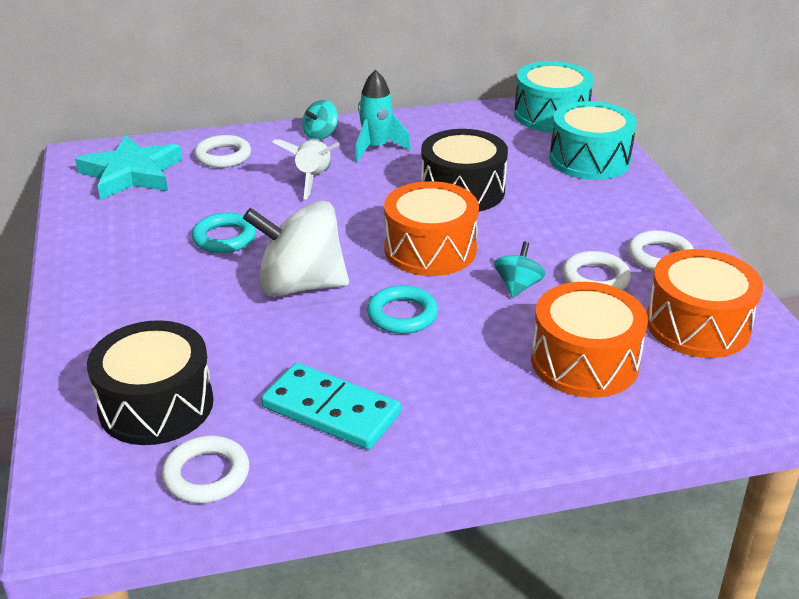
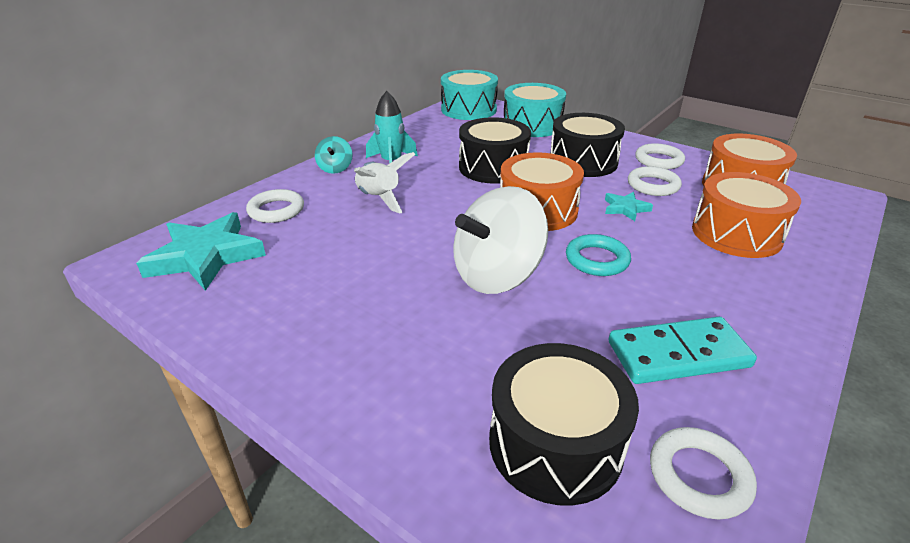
camera: 40 degrees left, 0 degrees up
(224, 238) = (378, 269): turquoise ring -> none
(518, 286) = (625, 208): turquoise spinning top -> turquoise star
(568, 222) = (583, 161): none -> black drum

